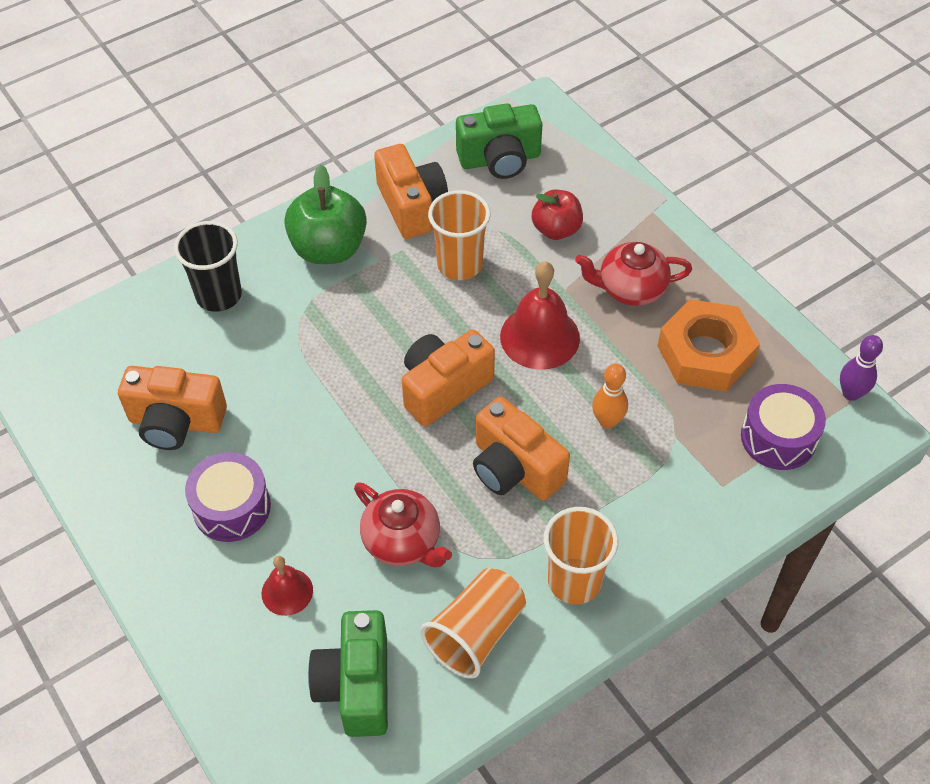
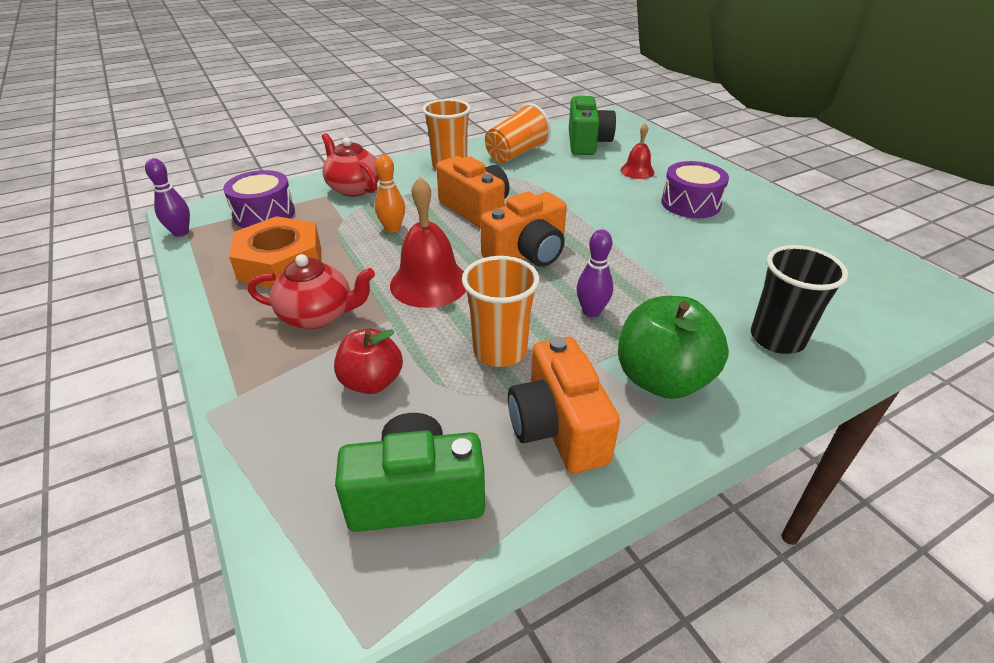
camera: 175 degrees left, 15 degrees down
(176, 422) = (762, 247): orange camera -> none
(379, 313) = (591, 311): none -> purple bowling pin
(403, 541) = (561, 184): red teapot -> red teapot (353, 188)

